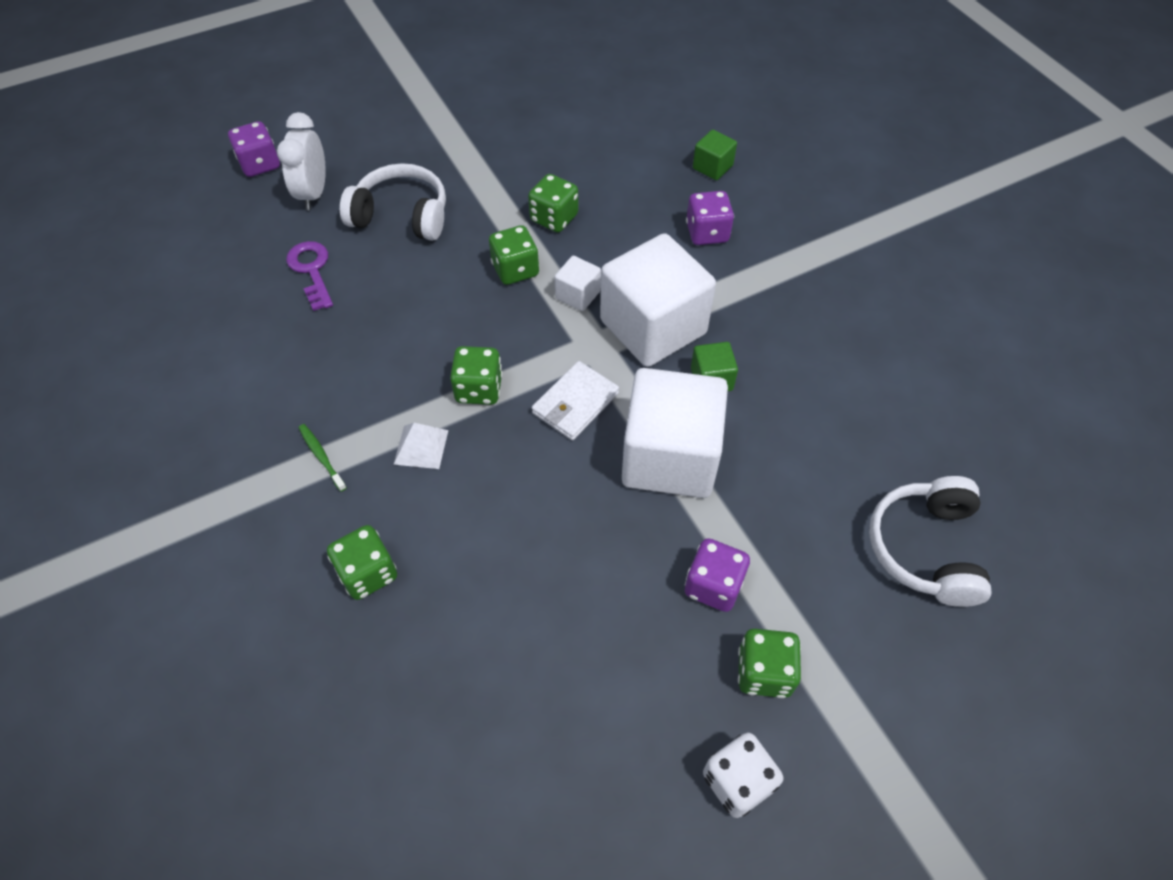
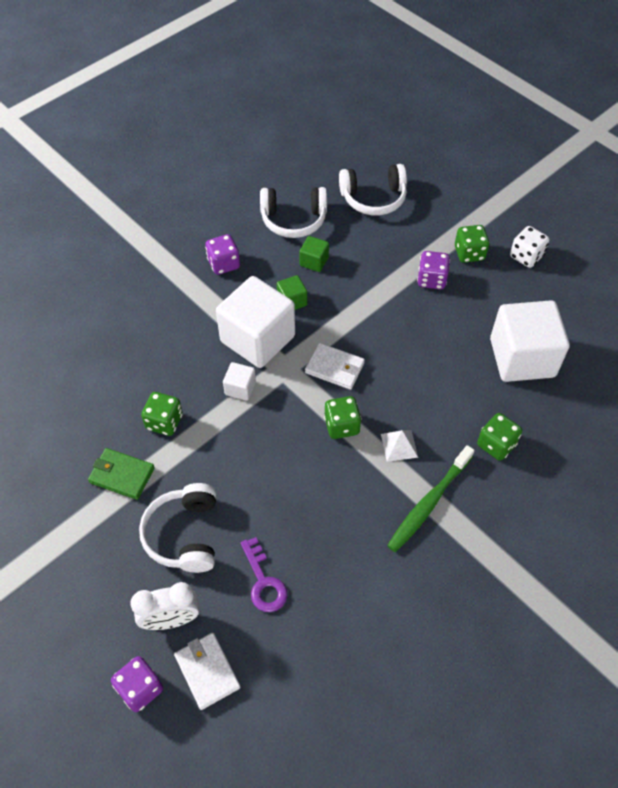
camera: 105 degrees left, 0 degrees up
(246, 212) = (207, 671): none -> white wallet
(312, 271) = (263, 581): purple key -> purple key turned 75 degrees counterclockwise
(321, 456) = (429, 503): green toothbrush -> green toothbrush, size x2.08
(498, 176) = (122, 475): none -> green wallet
(515, 270) = (225, 434): green dice -> none
(670, 457) = (357, 312): white cube -> white cube (522, 358)
(707, 233) = (160, 323): purple dice -> purple dice (224, 264)
(712, 167) = (86, 331): green cube -> green cube (314, 261)
(883, 416) = (293, 220): none -> white headphones

